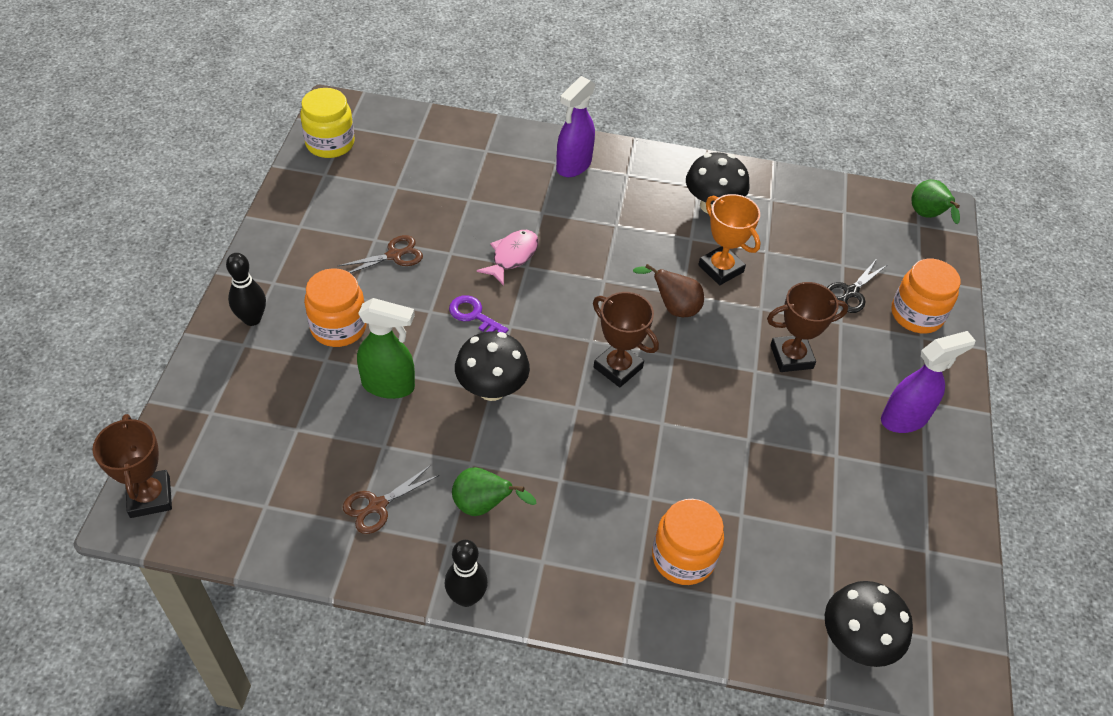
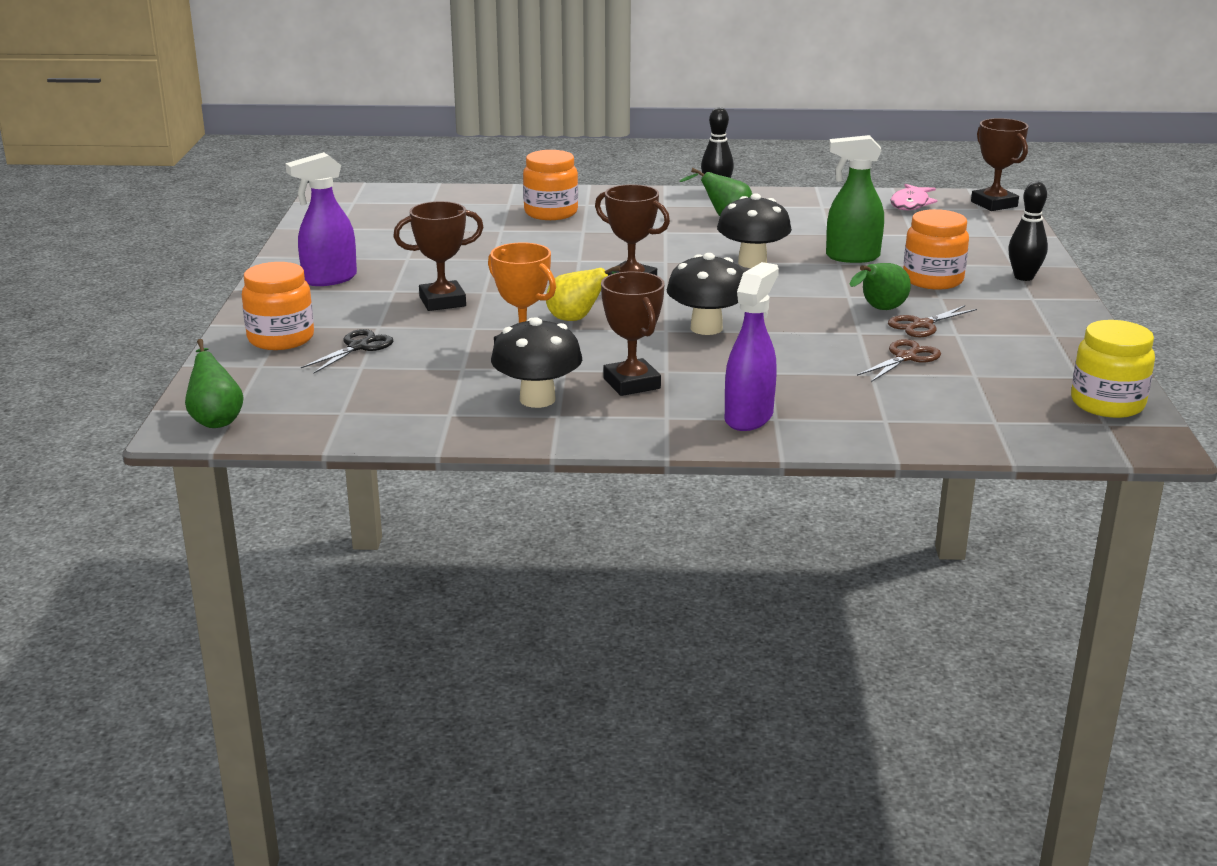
camera: 175 degrees right, 25 degrees down
(377, 505) = (811, 213): brown scissors -> brown scissors (906, 357)
(416, 283) = (879, 310): none -> green pear
(474, 316) = (799, 297): purple key -> none
(512, 256) = (784, 336): pink fish -> pink fish (911, 204)
(644, 213) = (631, 383): none -> brown trophy
(673, 307) = (578, 319): brown pear -> yellow pear
(856, 641) = (413, 197): black mushroom -> black mushroom (706, 328)

